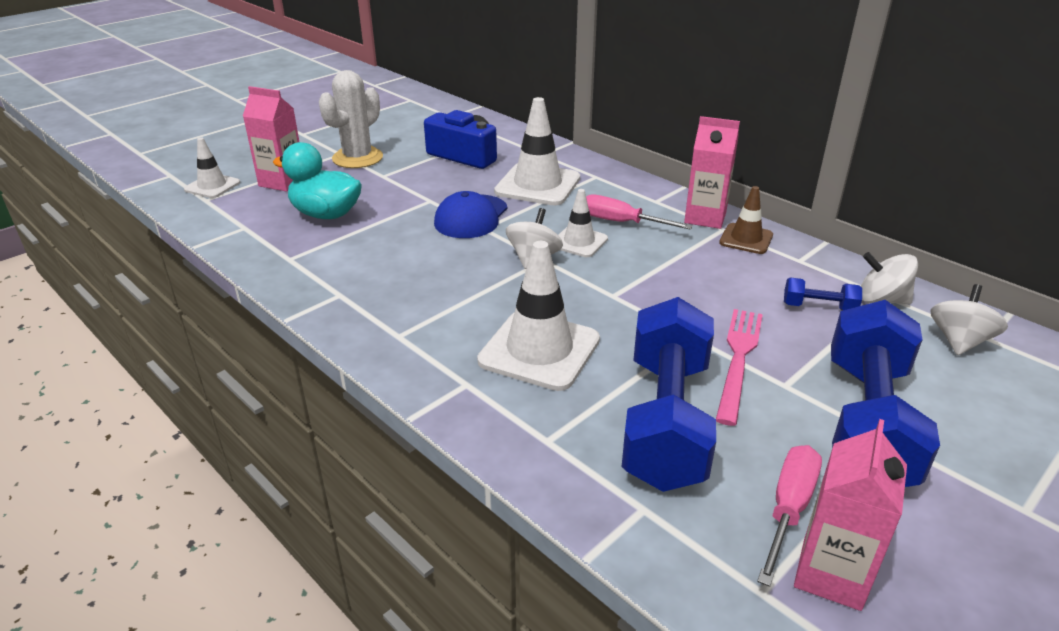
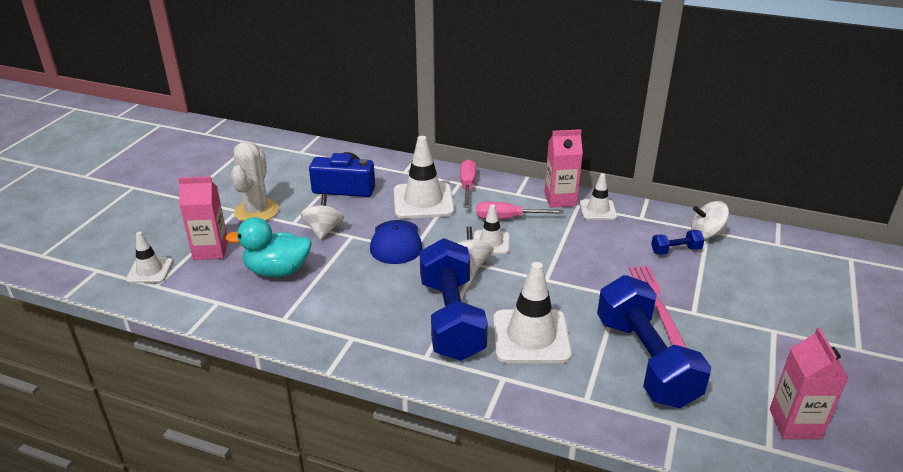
camera: 25 degrees left, 0 degrees up
(746, 239) = (598, 210): brown traffic cone -> white traffic cone
(788, 509) = (749, 393): pink screwdriver -> pink screwdriver (467, 186)
(867, 423) = (752, 323): blue dumbbell -> blue dumbbell (451, 318)
(959, 341) = (764, 251): white spinning top -> white spinning top (324, 230)

